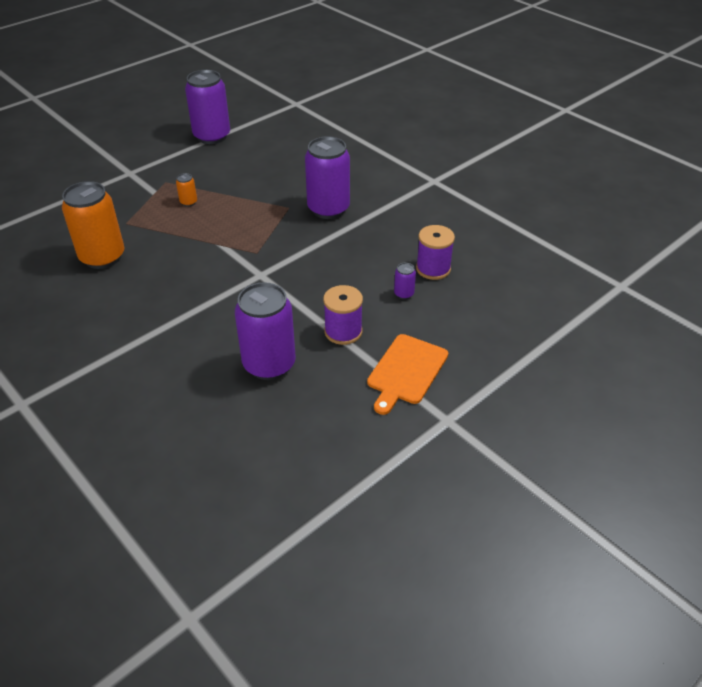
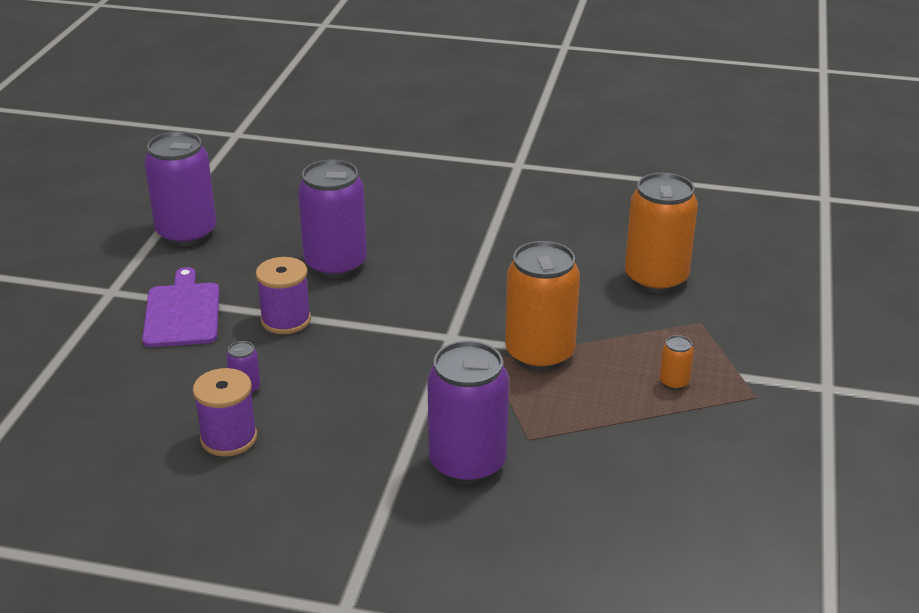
camera: 145 degrees right, 10 degrees down
(212, 136) = (835, 514): purple can -> purple can (187, 233)
(228, 243) = (539, 354): none -> orange can
(406, 371) = (182, 312): orange cutting board -> purple cutting board

